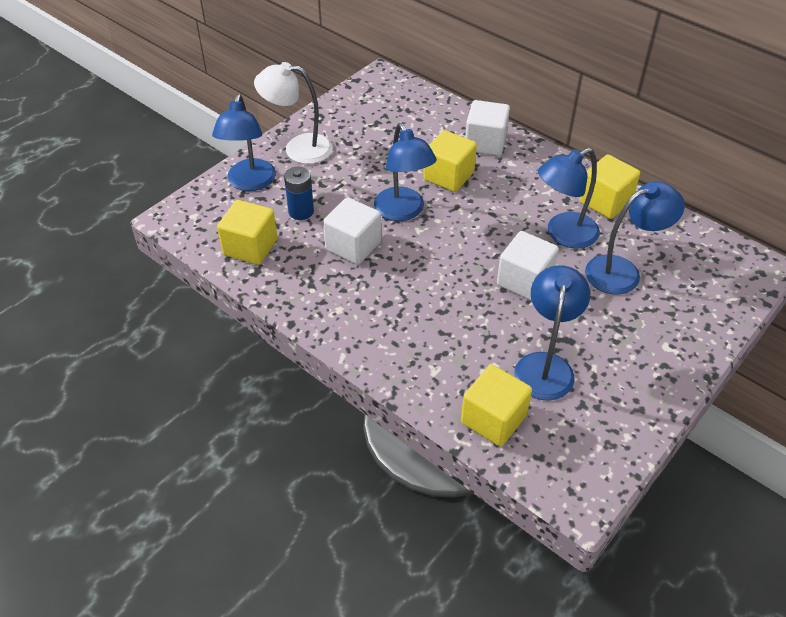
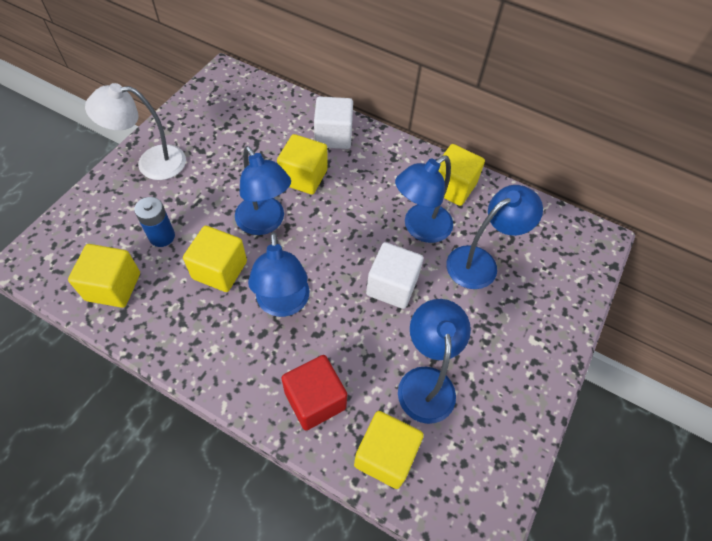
camera: 15 degrees left, 10 degrees up
(250, 183) = (105, 209): blue lamp -> blue lamp (283, 304)
(353, 246) = (220, 270): white cube -> yellow cube
(431, 364) = (315, 400): none -> red cube

